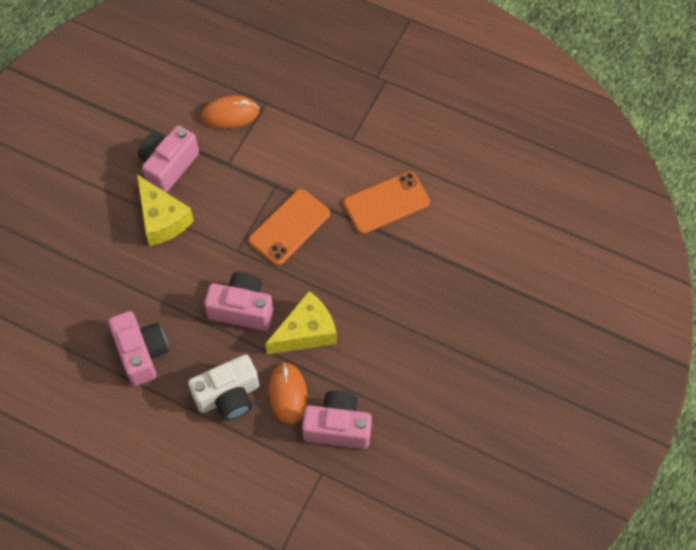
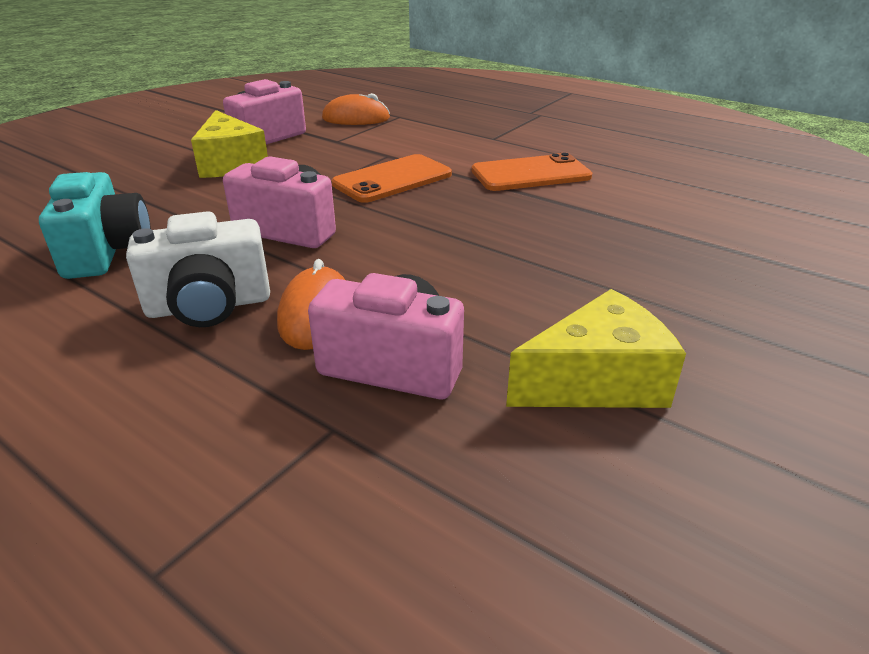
camera: 10 degrees right, 30 degrees down
(141, 353) = (106, 252): pink camera -> turquoise camera
(306, 332) = (379, 257): yellow cheese -> yellow cheese (597, 381)

